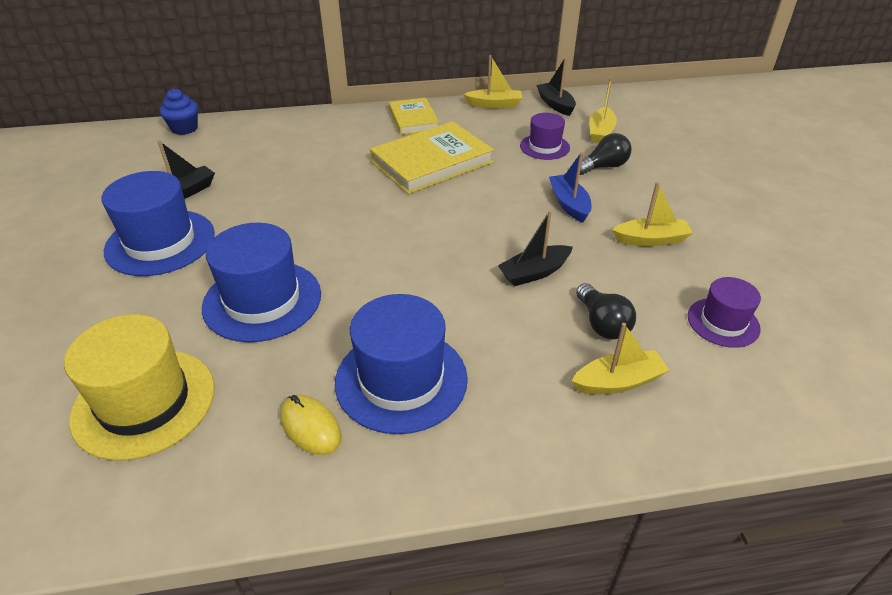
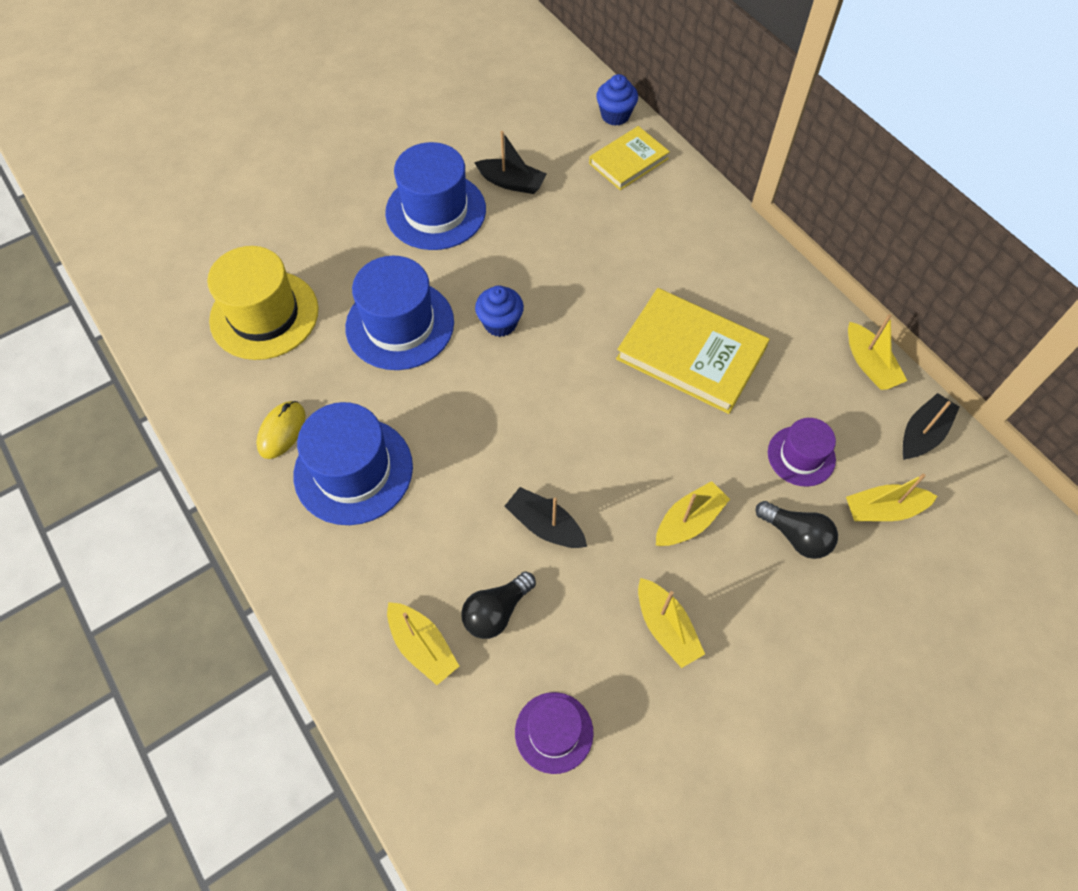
camera: 65 degrees right, 20 degrees up
(320, 240) = (500, 323): none -> blue cupcake
(413, 119) = (771, 296): yellow book -> yellow book (628, 161)
(569, 204) = (689, 521): blue boat -> yellow boat

